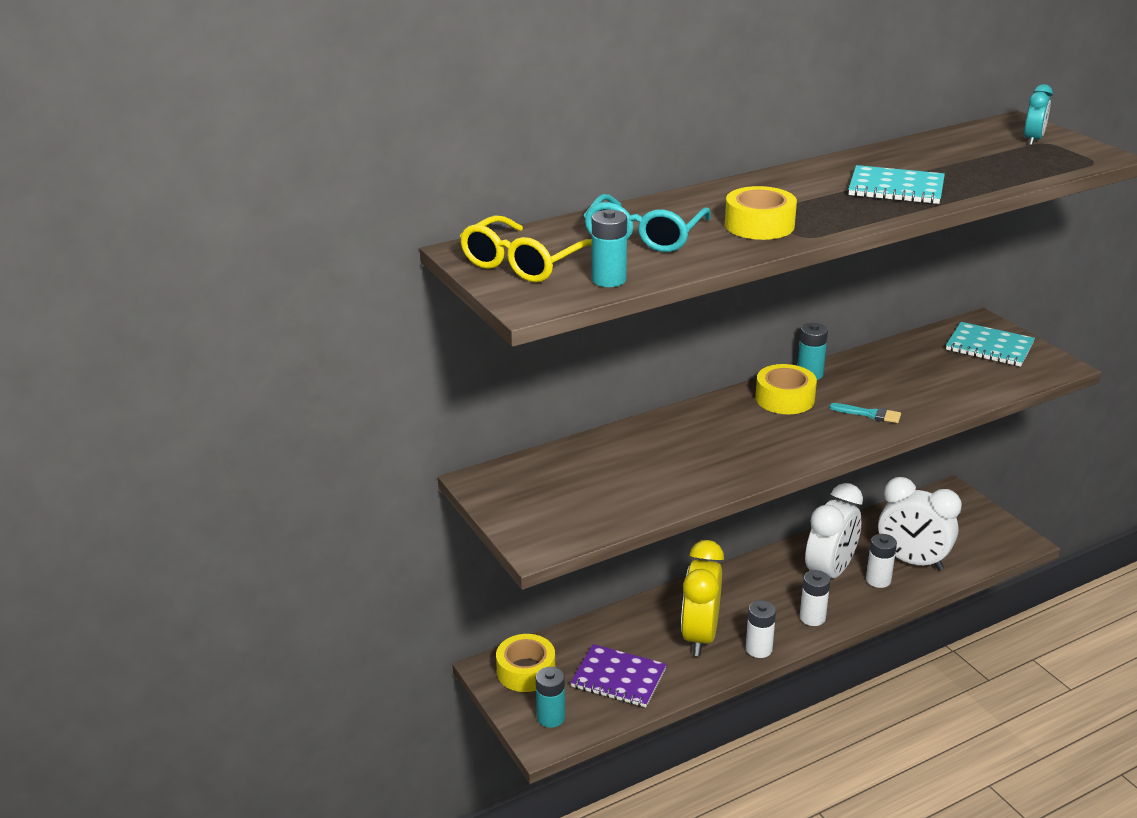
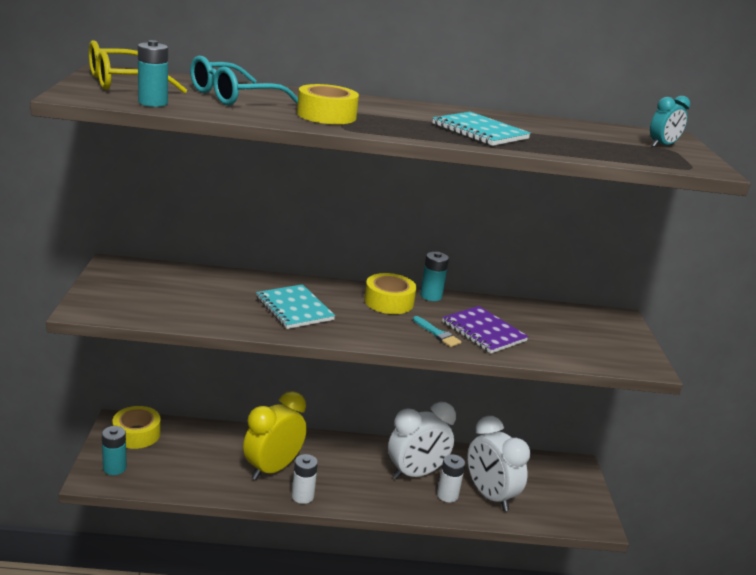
camera: 25 degrees right, 5 degrees down
(618, 678) = (186, 467): purple notebook -> purple notebook (483, 332)
(812, 618) = (366, 495): white battery -> none
(989, 347) = (603, 333): turquoise notebook -> turquoise notebook (294, 309)

